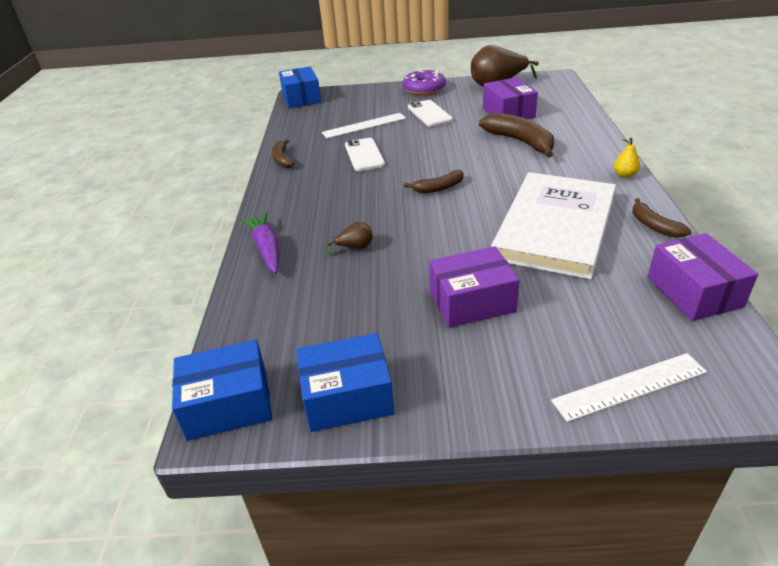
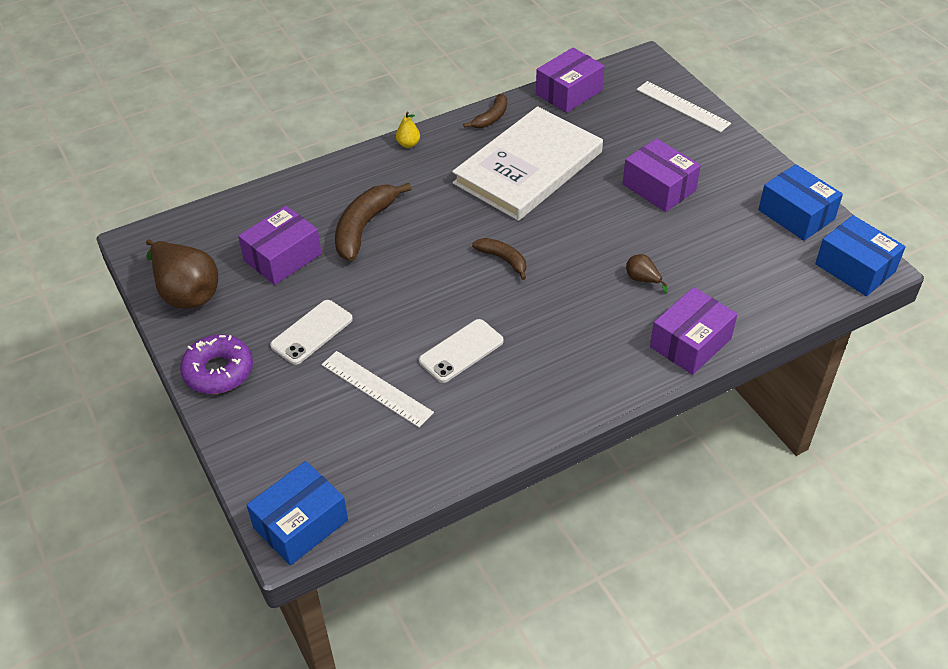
camera: 120 degrees left, 10 degrees up
(266, 248) = (690, 343): purple carrot -> purple box
(282, 159) = (514, 431): brown banana -> none
(555, 228) = (528, 167): white book -> white book turned 45 degrees counterclockwise

